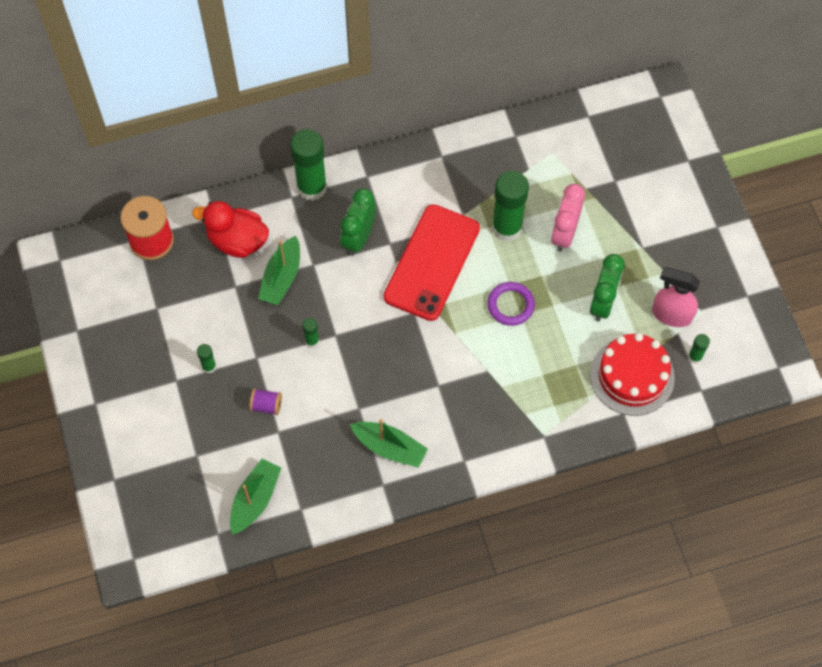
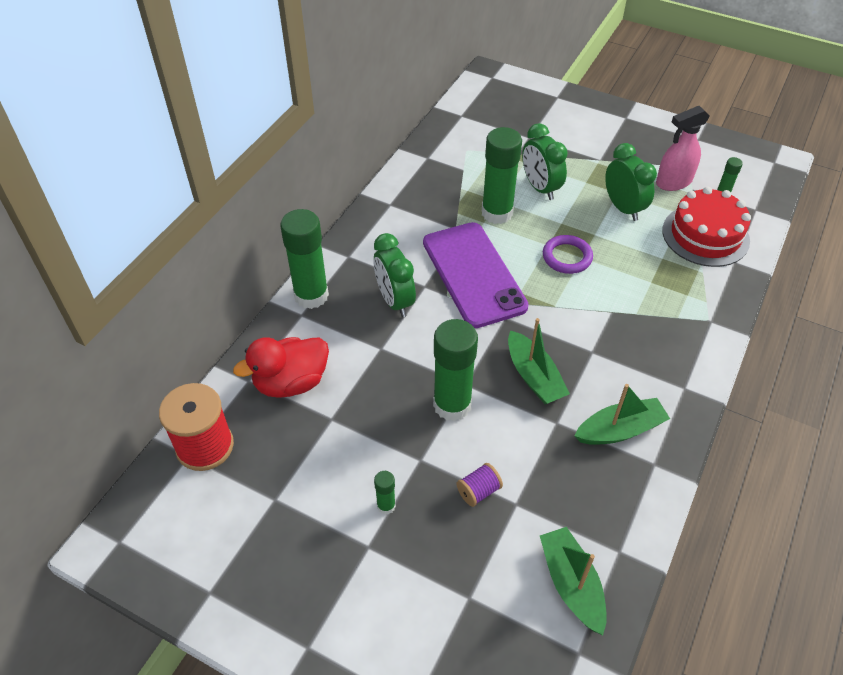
camera: 45 degrees left, 15 degrees down
(281, 277) = (365, 379): green boat -> green boat (534, 376)
(312, 341) = (452, 405): green glue stick -> green glue stick, size x2.21
(432, 262) = (474, 274): red phone -> purple phone
(564, 233) = (540, 188): pink clock -> green clock

